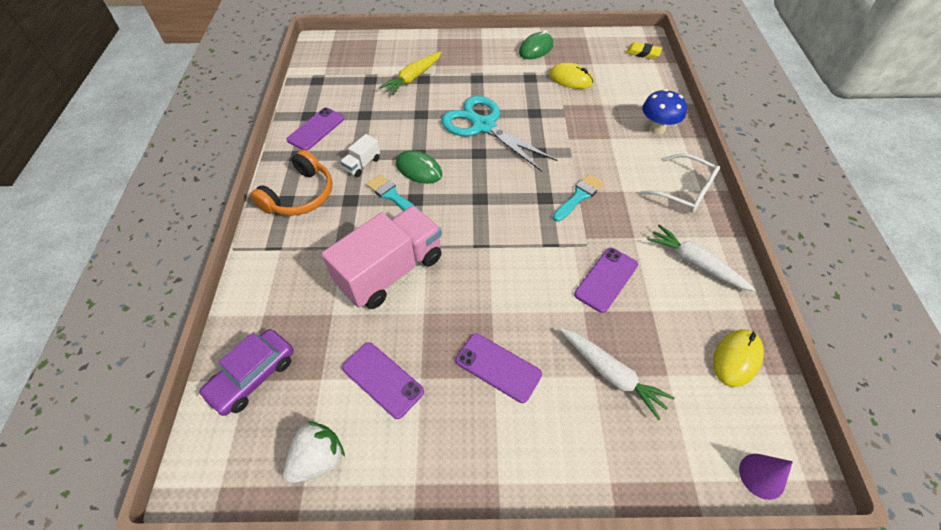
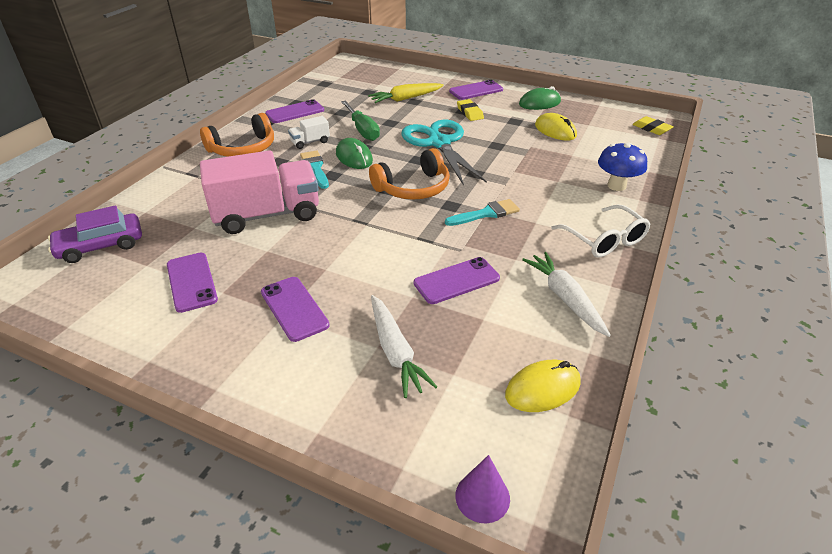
camera: 25 degrees right, 15 degrees down
(318, 459) = (94, 314): white strawberry -> none
(401, 132) = (362, 130): none -> green screwdriver
(470, 48) = (476, 90): none -> purple phone
(484, 79) = (470, 113): none -> yellow eraser
(499, 188) = (413, 188): none -> orange headphones

